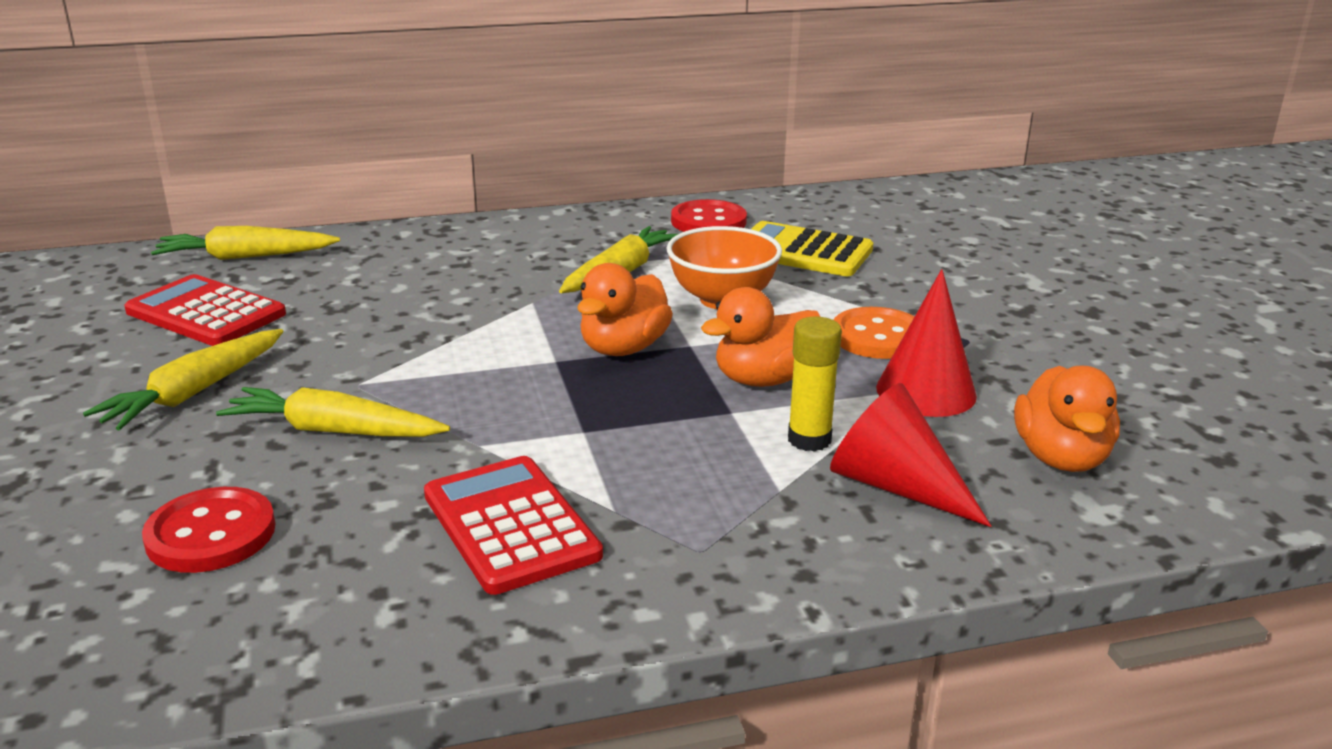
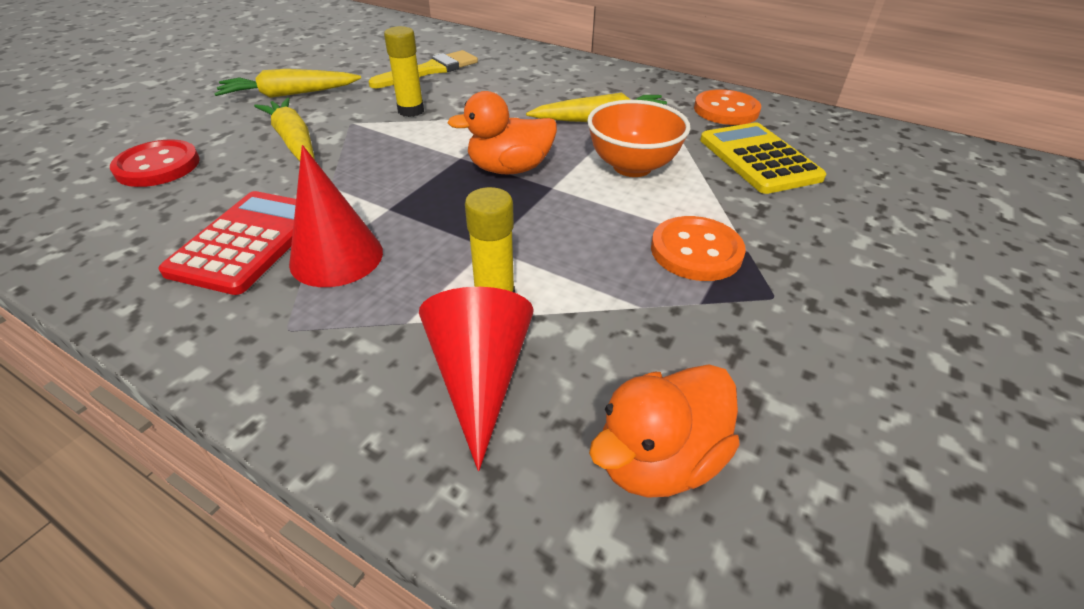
camera: 45 degrees right, 15 degrees up
(205, 313) = (369, 58): red calculator -> none
(245, 257) = (438, 37): yellow carrot -> none
(326, 296) = (430, 70): none -> yellow brush
(403, 344) = (411, 111): none -> yellow glue stick
(708, 221) = (726, 110): red button -> orange button
(765, 379) = (551, 237): orange duck -> none
(926, 391) = (651, 317): red cone -> red cone (336, 257)

